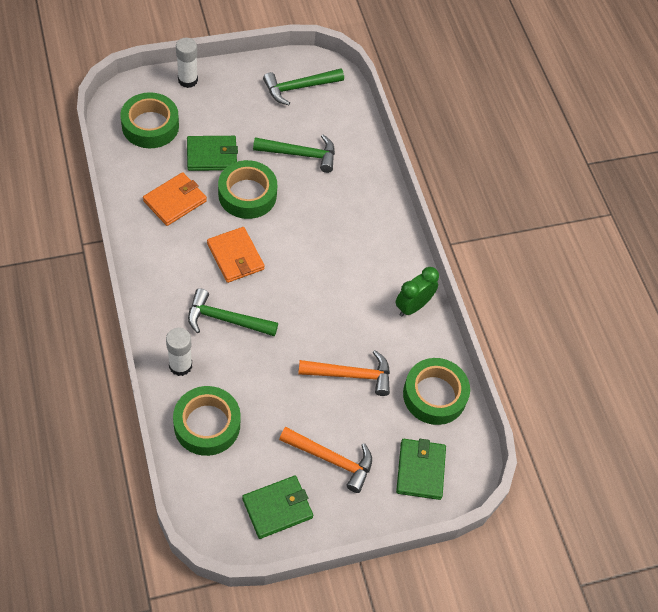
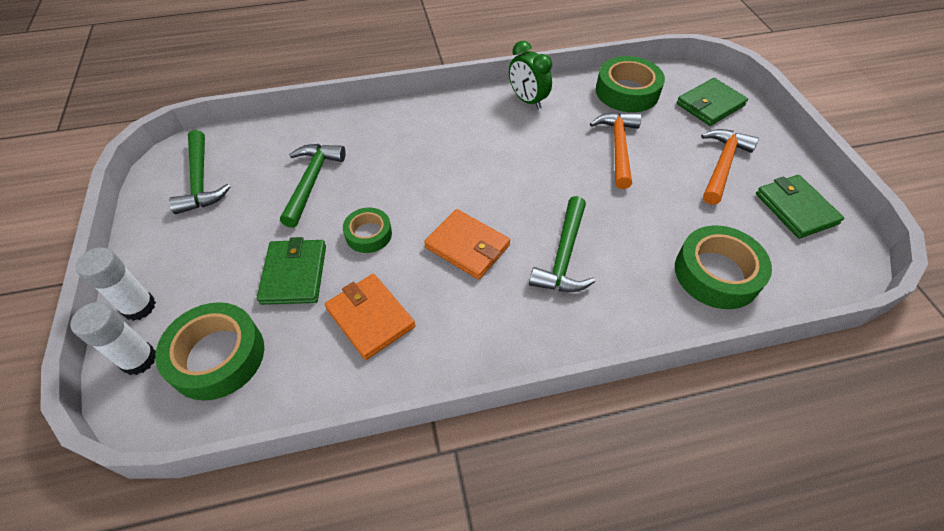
camera: 80 degrees left, 5 degrees down
(180, 365) = (640, 304): white glue stick -> white glue stick (139, 359)
(235, 256) = (467, 246): orange wallet -> orange wallet turned 60 degrees clockwise
(247, 194) = (368, 234): green tape -> green tape, size x0.59
(420, 470) = (710, 105): green wallet -> green wallet turned 45 degrees counterclockwise

